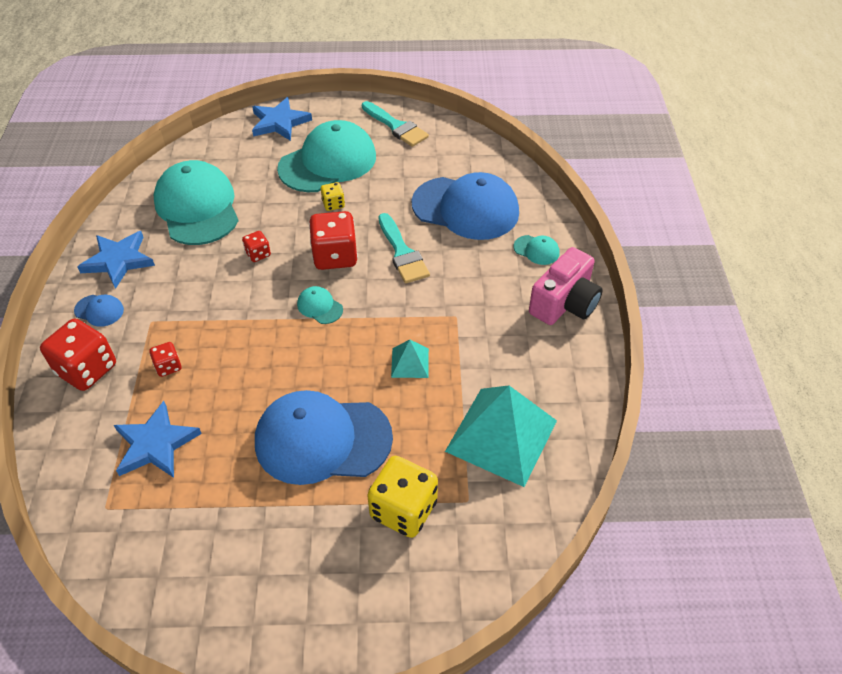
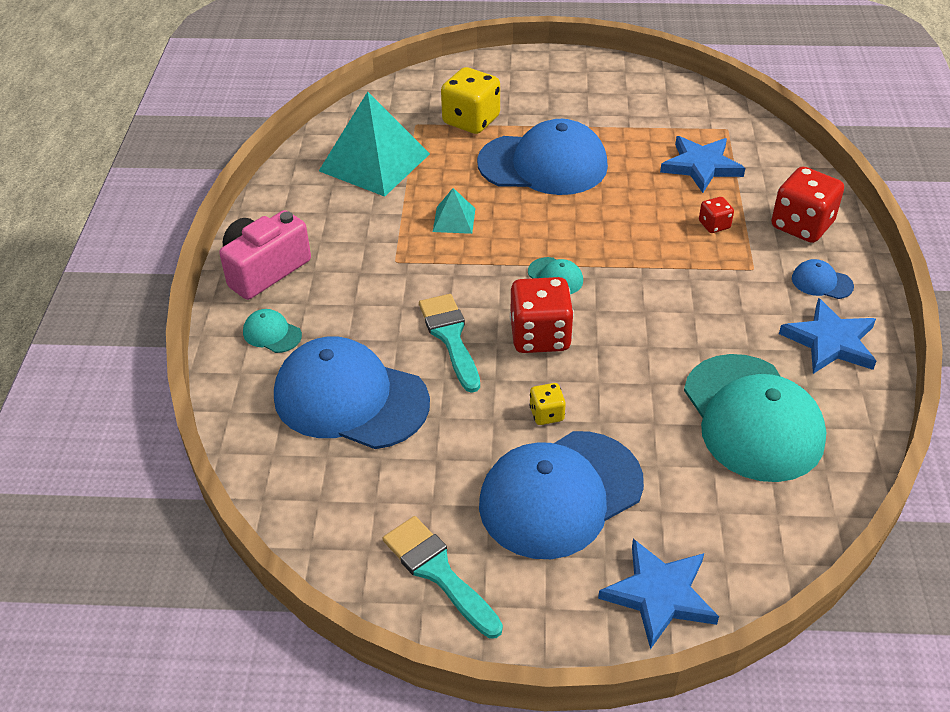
camera: 175 degrees left, 5 degrees down
(258, 254) = (644, 343): red dice -> none
(328, 162) = (560, 494): turquoise cap -> blue cap

